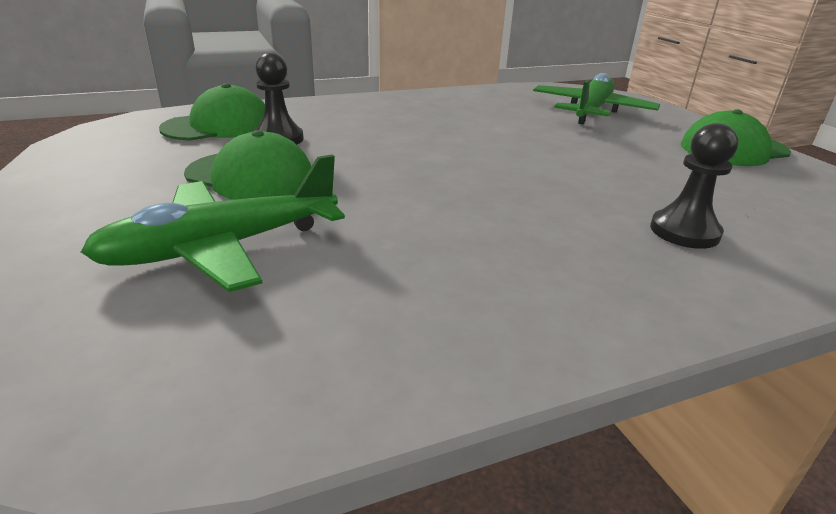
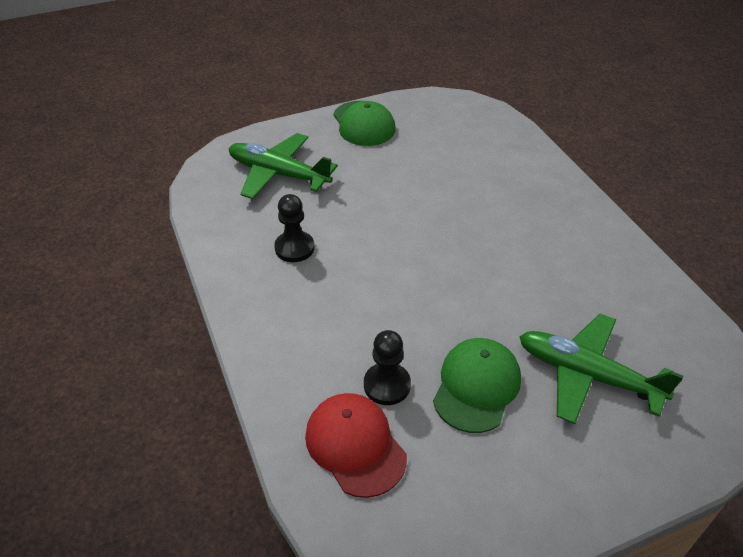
camera: 90 degrees left, 15 degrees up
(218, 126) = (355, 445): green cap -> red cap
(222, 247) = (587, 375): green plane -> green plane turned 150 degrees clockwise
(684, 231) = (500, 177): black pawn -> black pawn (294, 248)

